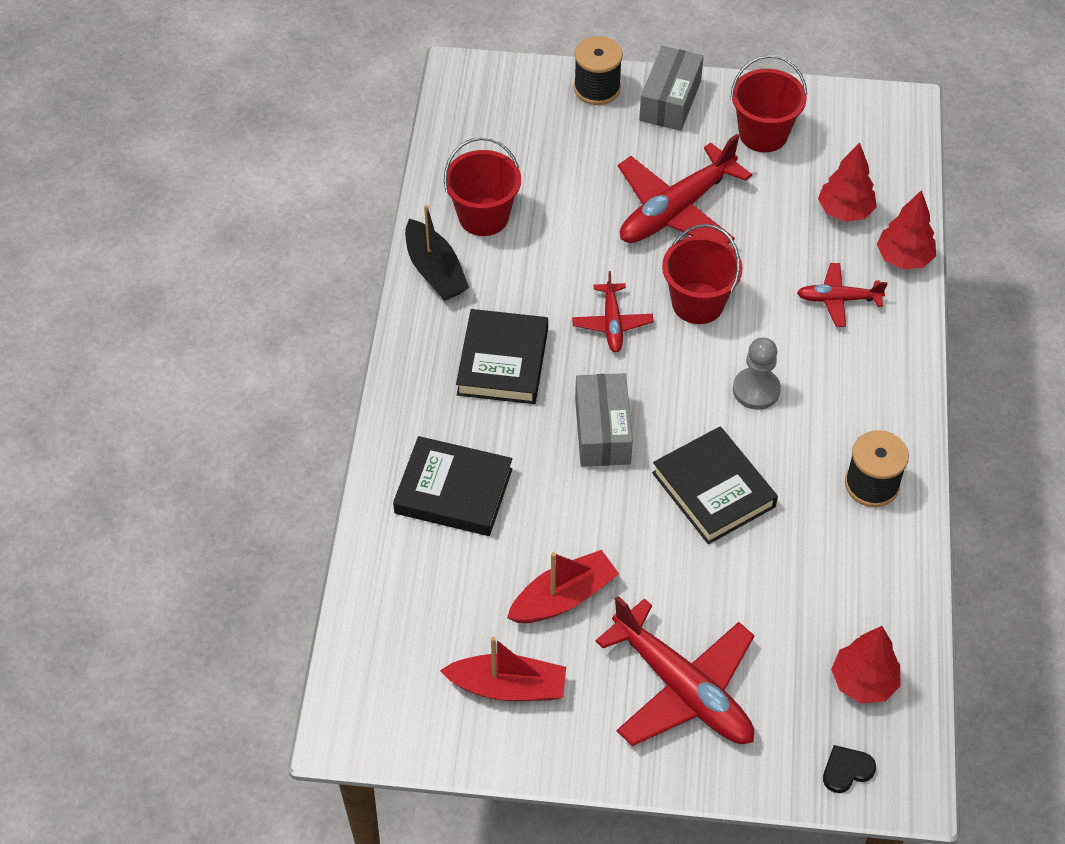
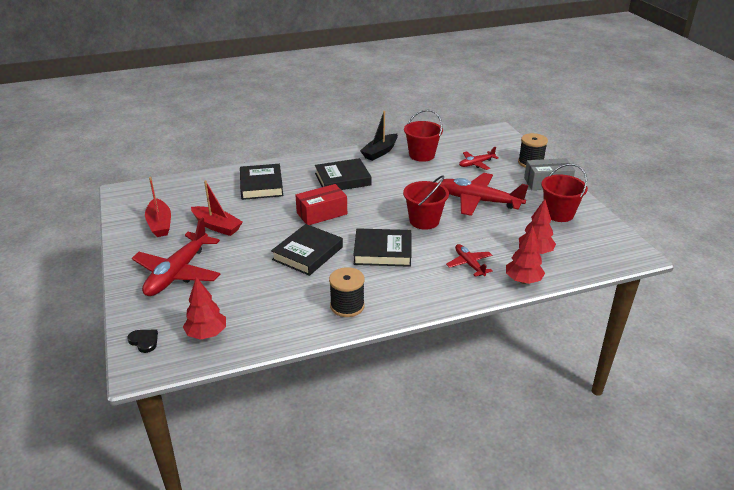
camera: 65 degrees right, 20 degrees down
(602, 431) = (322, 213): grey box -> red box
(612, 323) = (389, 201): red plane -> red plane (476, 164)
(756, 390) = (382, 251): grey pawn -> black book

